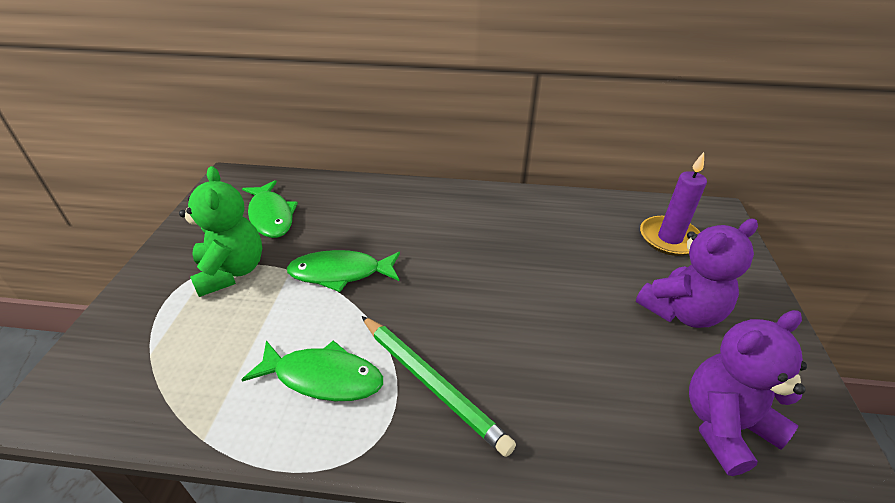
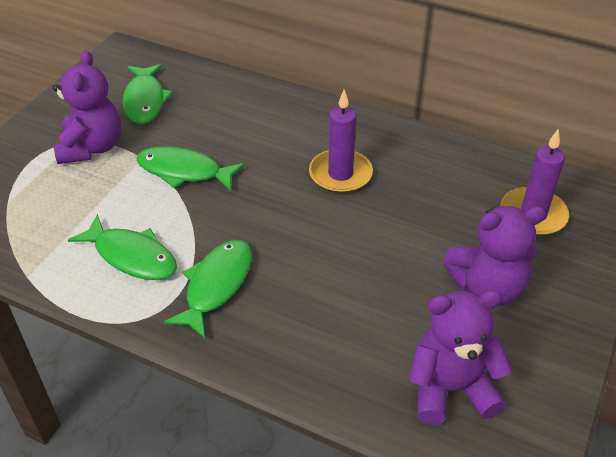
camera: 20 degrees right, 5 degrees up
(231, 271) = (92, 147): green teddy bear -> purple teddy bear
(431, 384) = (216, 285): green pencil -> green fish
(490, 242) = (340, 174): none -> purple candle

